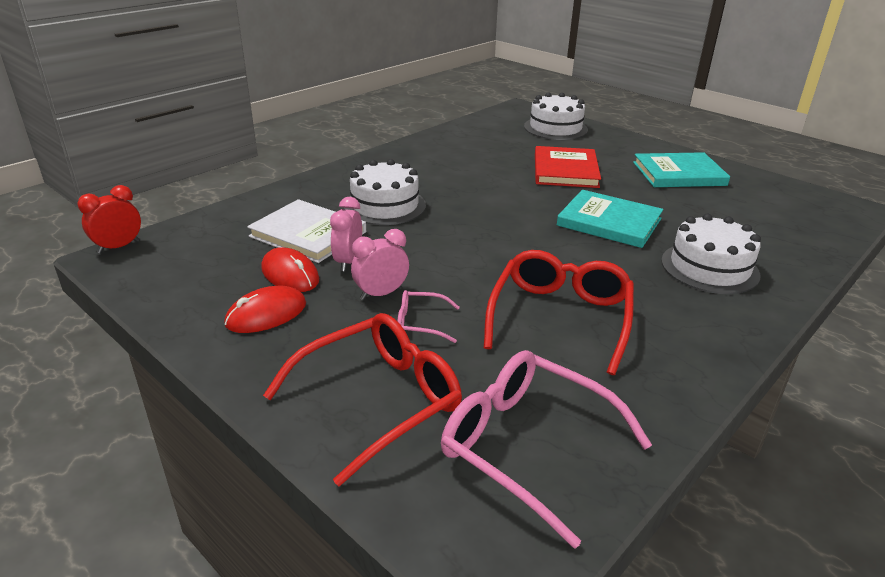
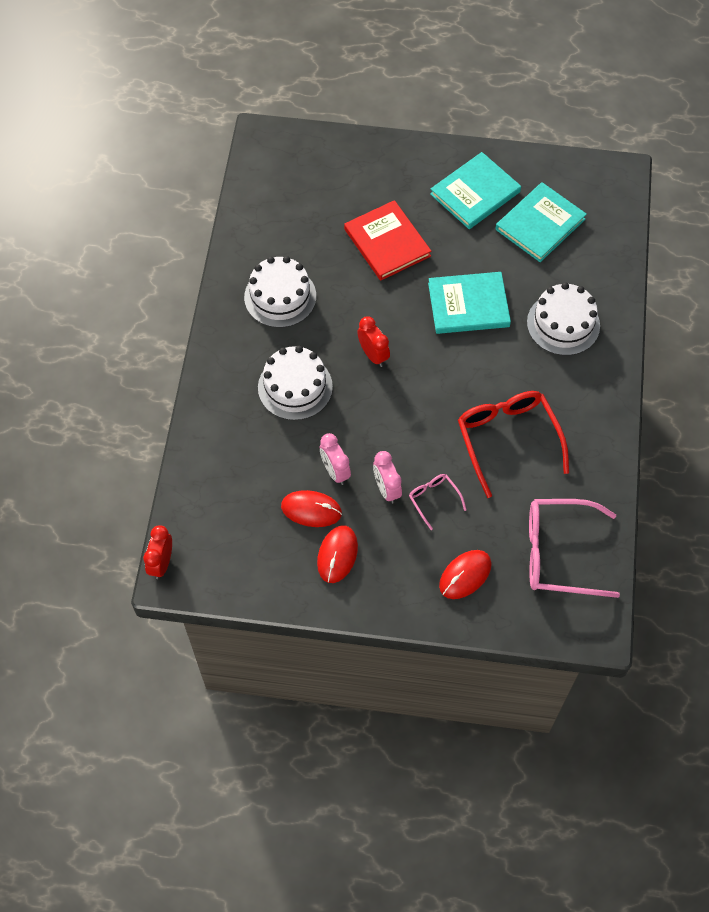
camera: 35 degrees left, 30 degrees up
(308, 234) = (276, 460): white book -> none
(378, 401) = (465, 575): red glasses -> red mouse
(381, 294) = (386, 489): pink clock -> pink clock turned 45 degrees counterclockwise
(421, 323) = (434, 500): pink glasses -> pink glasses turned 90 degrees clockwise
(479, 215) = (373, 355): none -> red clock
(555, 128) = (325, 164): white cake -> white cake (280, 297)
(734, 206) = (540, 224): none -> turquoise book

